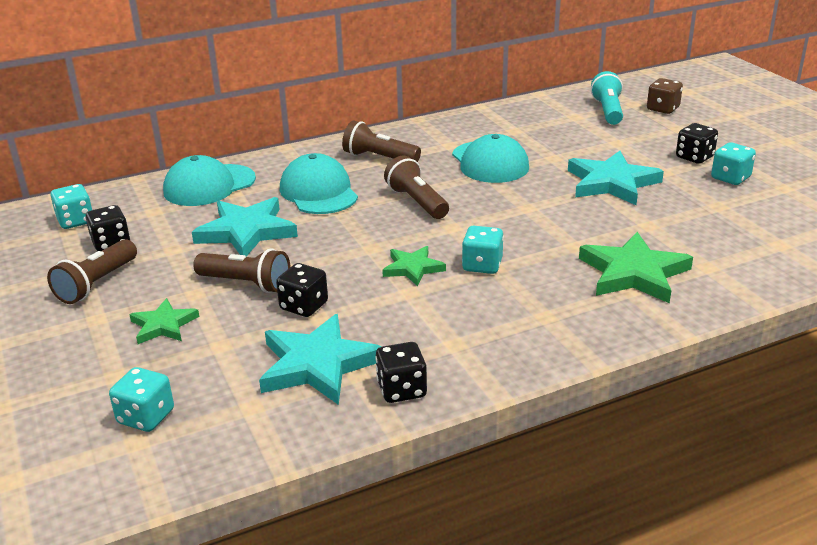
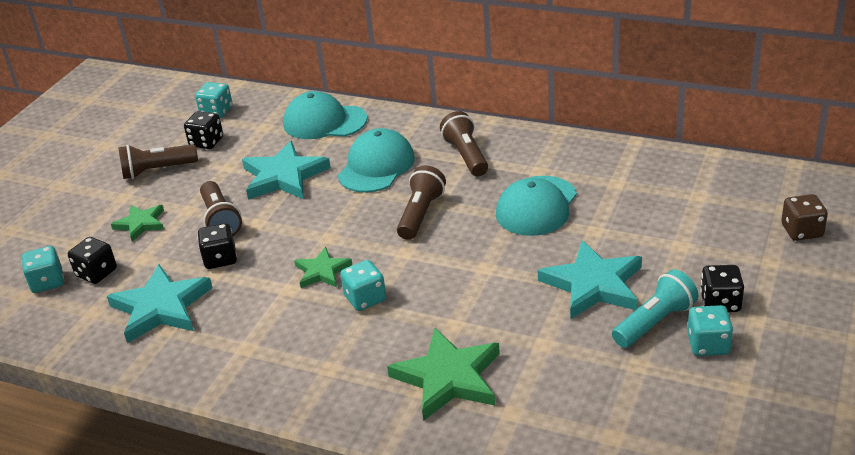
camera: 50 degrees right, 5 degrees up
(401, 390) = (168, 358): black dice -> black dice (96, 273)
(608, 111) = (741, 205): turquoise flashlight -> turquoise flashlight (654, 322)

